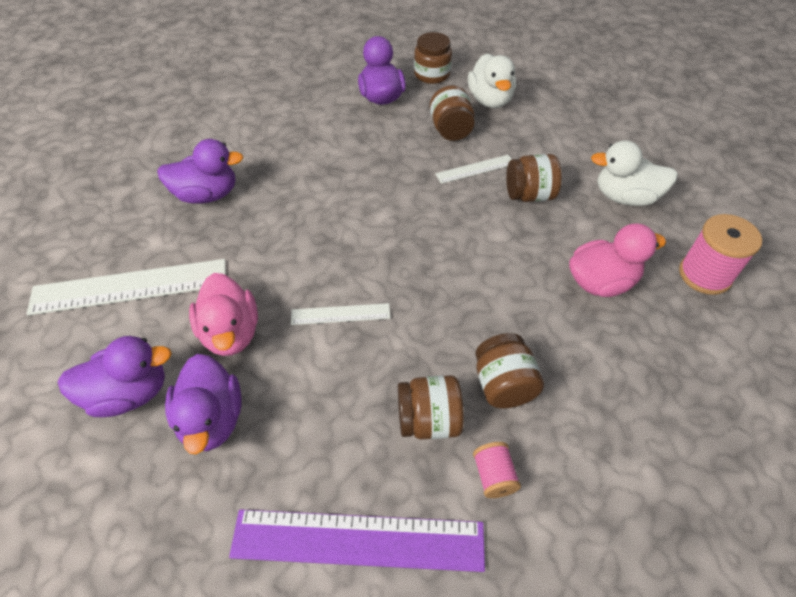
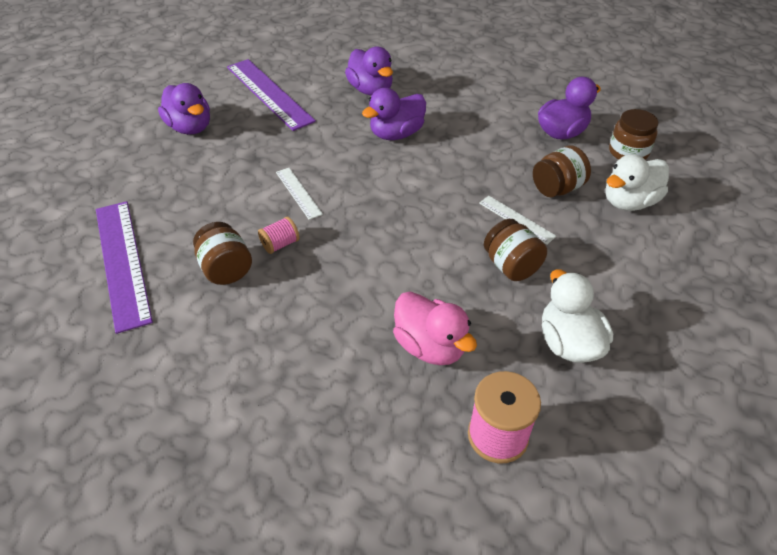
camera: 65 degrees right, 5 degrees down
(130, 287) = (269, 93): white ruler -> purple ruler
(212, 419) = (185, 167): purple duck -> purple duck (396, 134)
(231, 333) = (255, 148): pink duck -> none
(494, 476) = (192, 319): pink spool -> pink spool (280, 244)
(503, 385) = (277, 304): brown jar -> none

